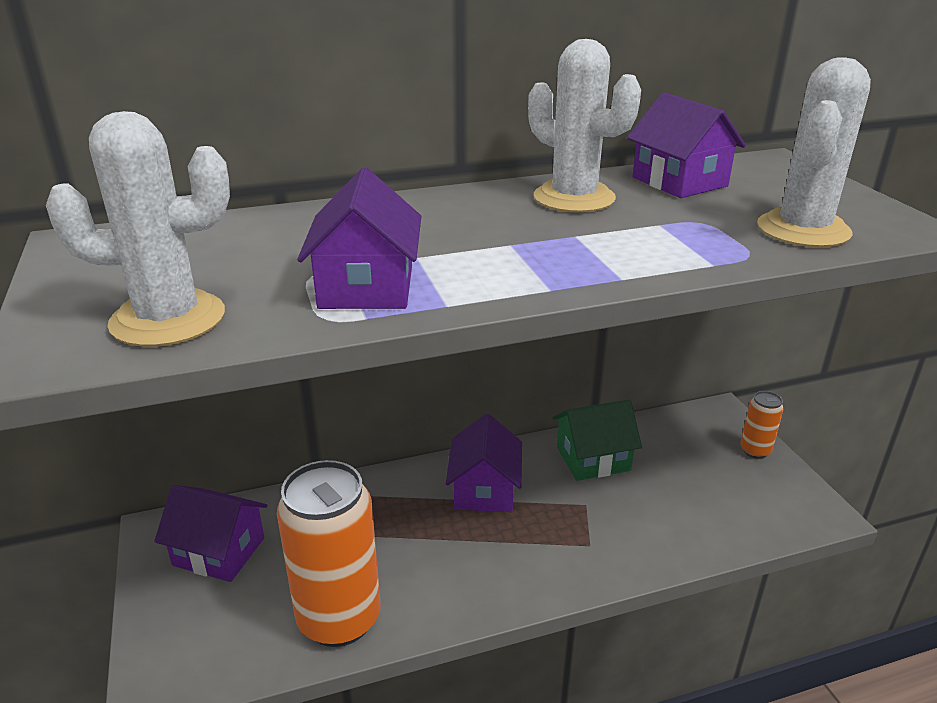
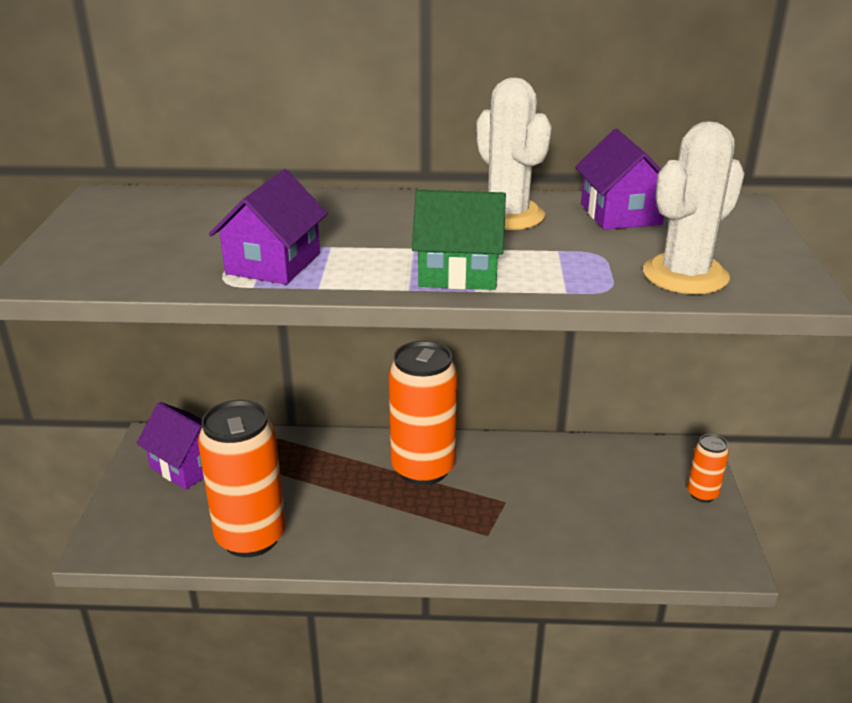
camera: 20 degrees right, 0 degrees up
(168, 319) = (122, 264): white cactus -> none
(484, 490) = (423, 469): purple house -> orange can
(593, 459) = (537, 465): green house -> green house (459, 272)

